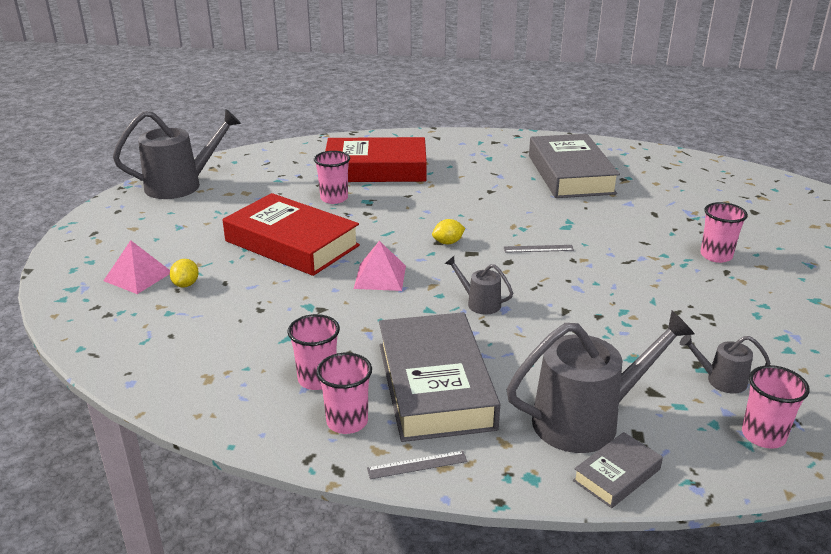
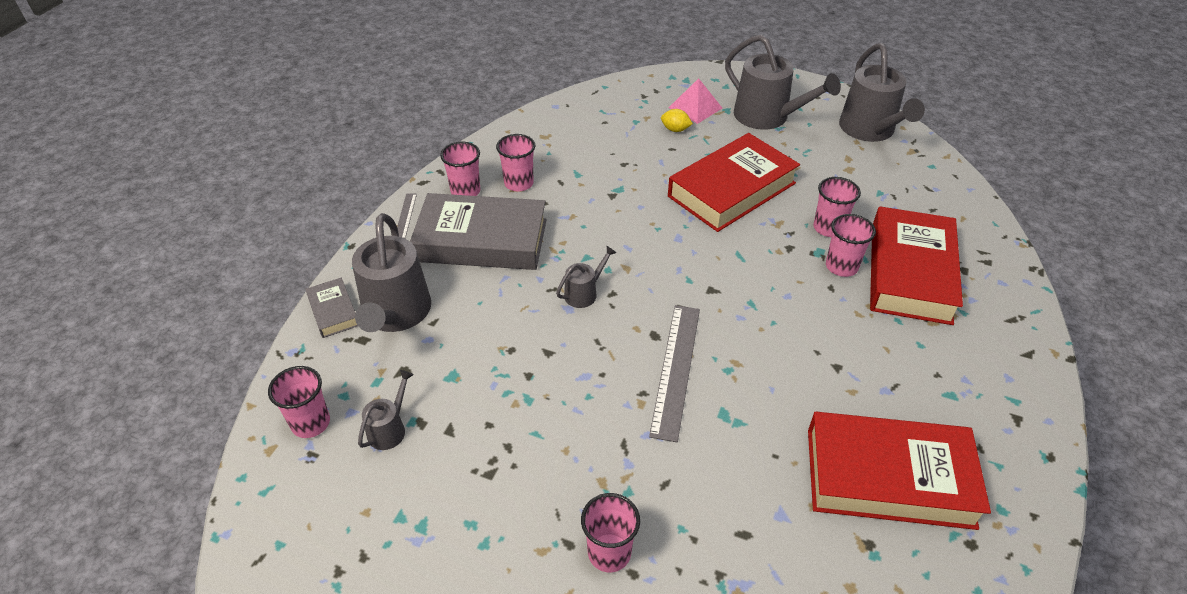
camera: 105 degrees right, 15 degrees up
(158, 234) = (767, 117): none -> grey watering can
(380, 277) = (653, 236): pink pyramid -> none
(381, 192) = (841, 266): none -> pink cup
(448, 242) = (708, 297): yellow lemon -> none
(538, 248) = (676, 369): grey ruler -> grey ruler, size x2.07
(570, 174) = (889, 477): grey book -> red book

